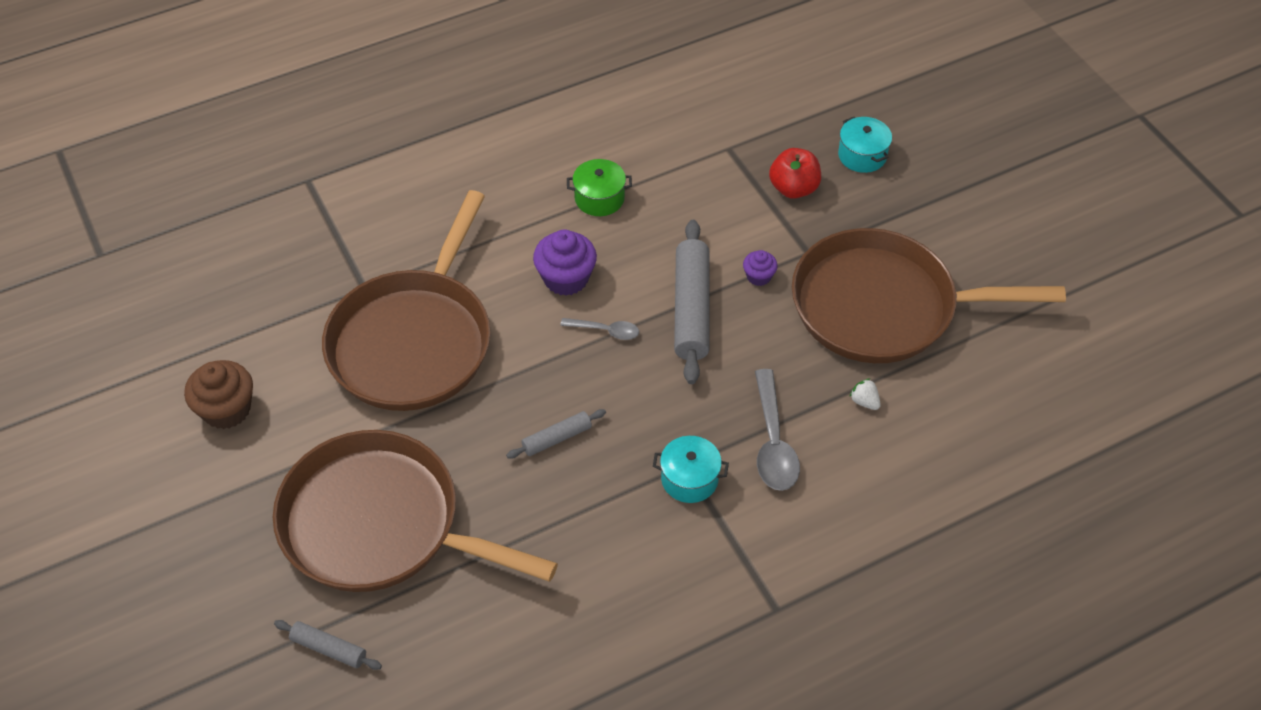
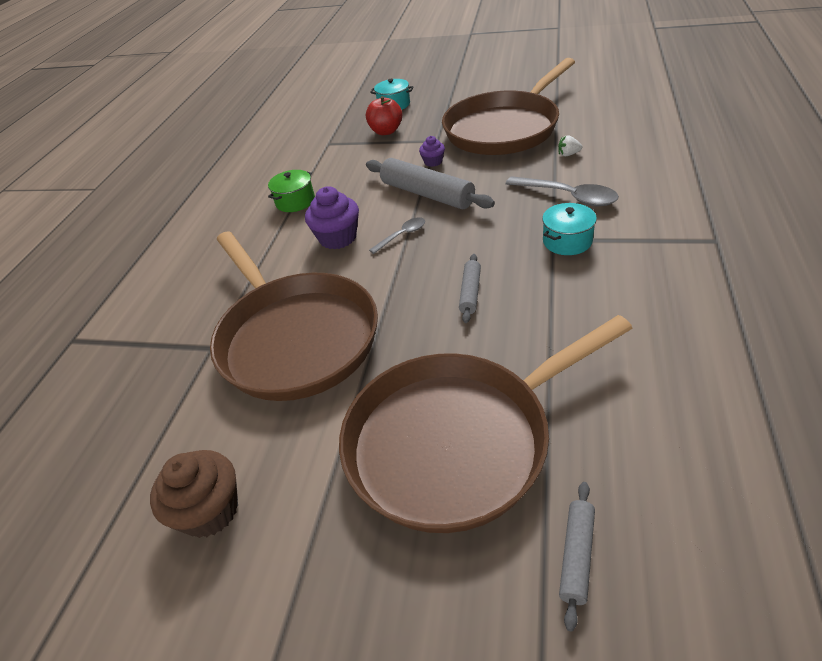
camera: 45 degrees left, 10 degrees down
(329, 649) = (576, 555): grey rolling pin -> grey rolling pin turned 45 degrees counterclockwise

